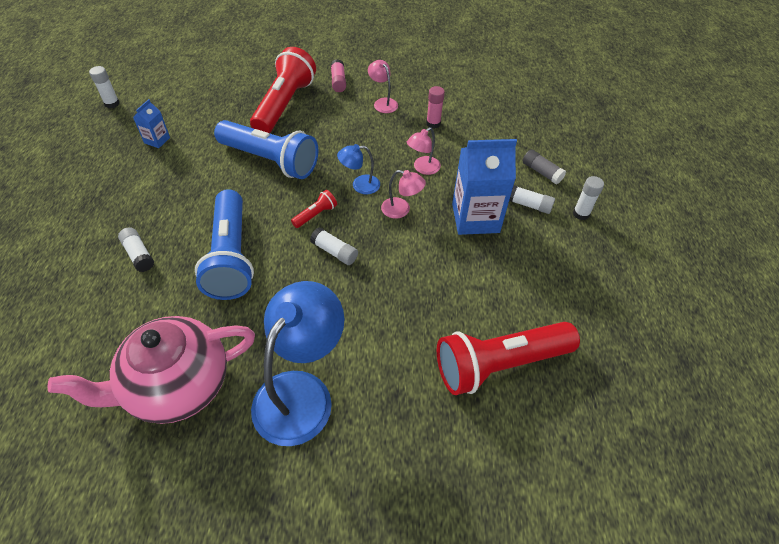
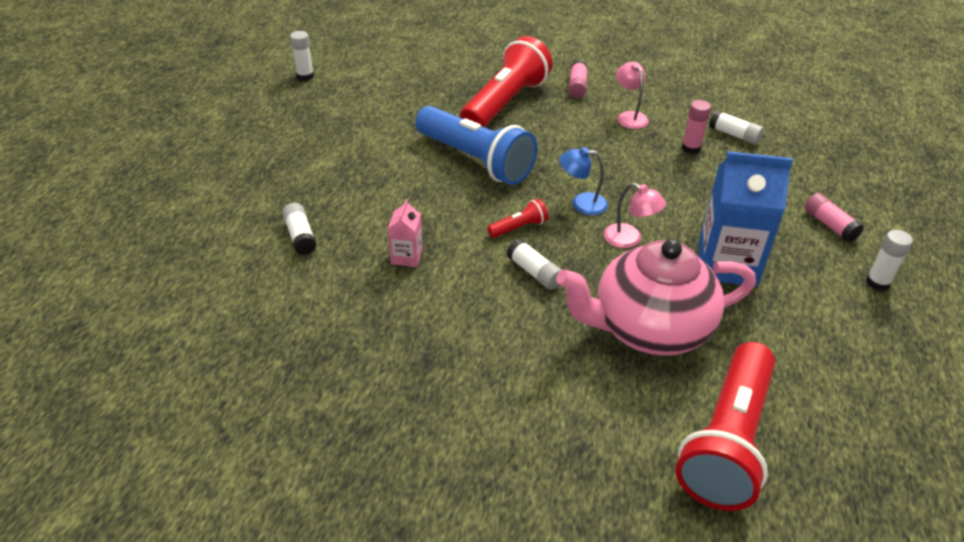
camera: 15 degrees right, 10 degrees down
(157, 140) = (347, 120): blue carton -> none
(176, 386) = (313, 384): pink teapot -> pink teapot (648, 329)
(231, 257) = (406, 256): blue flashlight -> pink carton
(301, 392) = (460, 421): blue lamp -> none
(422, 168) = (667, 197): pink lamp -> none
(499, 364) = (727, 441): red flashlight -> red flashlight turned 60 degrees counterclockwise
(529, 205) = (804, 261): white glue stick -> white glue stick (734, 135)
(541, 172) = (829, 225): grey glue stick -> pink glue stick

